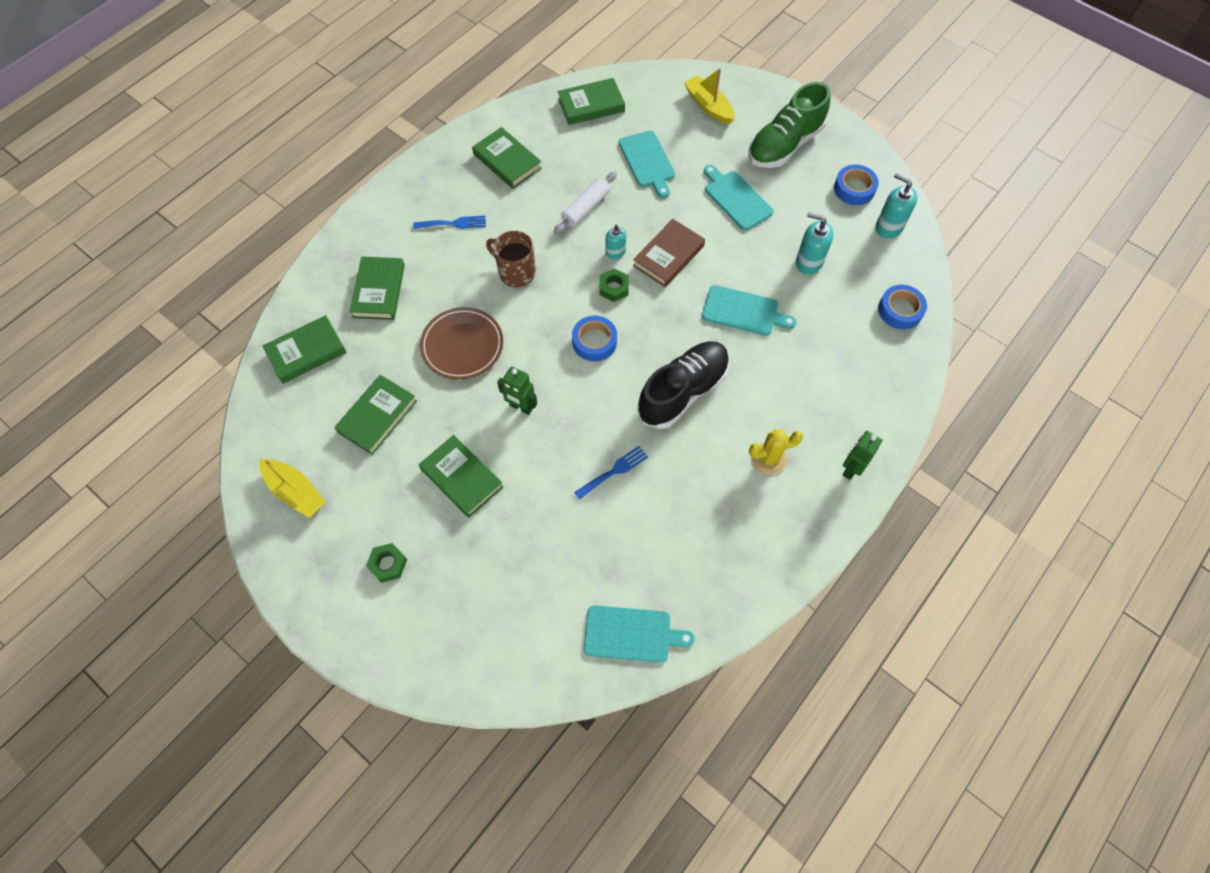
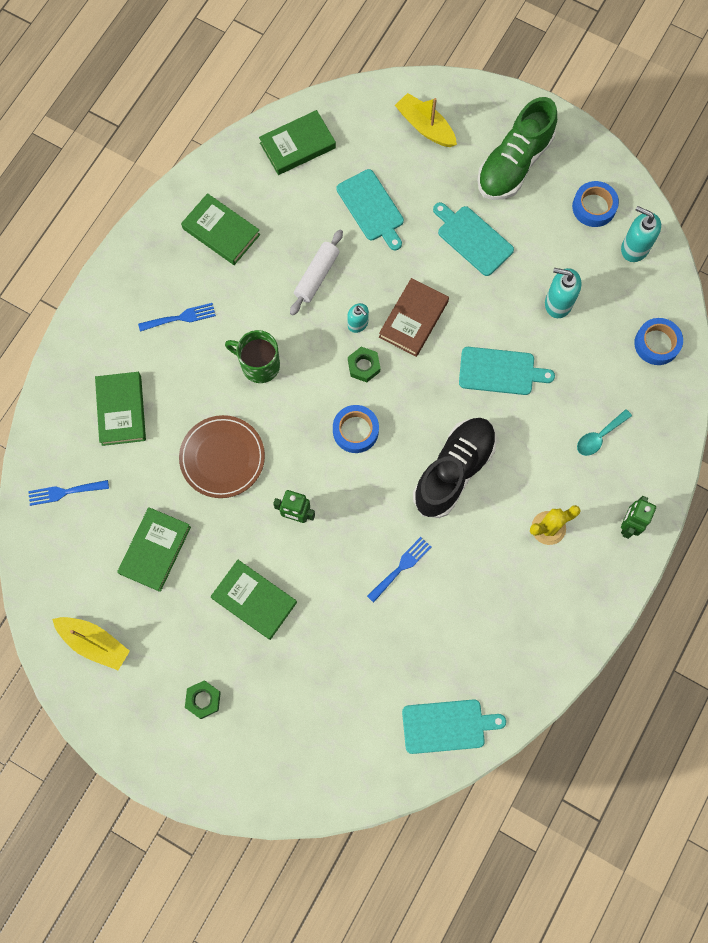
camera: 10 degrees left, 10 degrees up
(306, 352) = (64, 492): green book -> blue fork
(516, 272) = (259, 365): brown mug -> green mug
(832, 383) = (599, 436): none -> turquoise spoon

